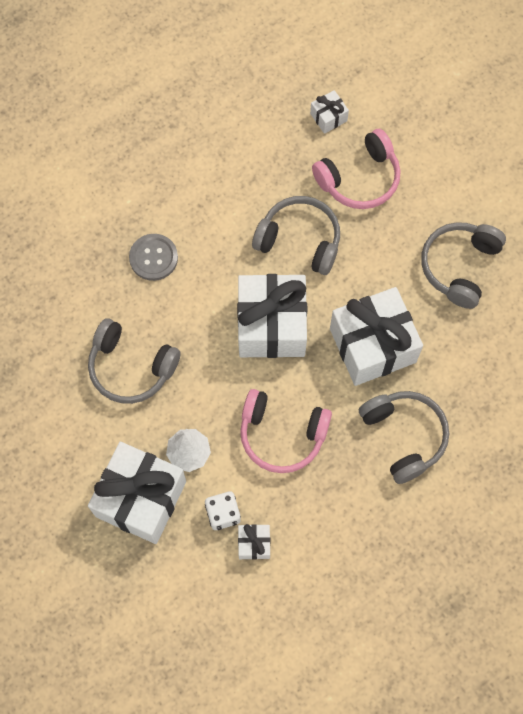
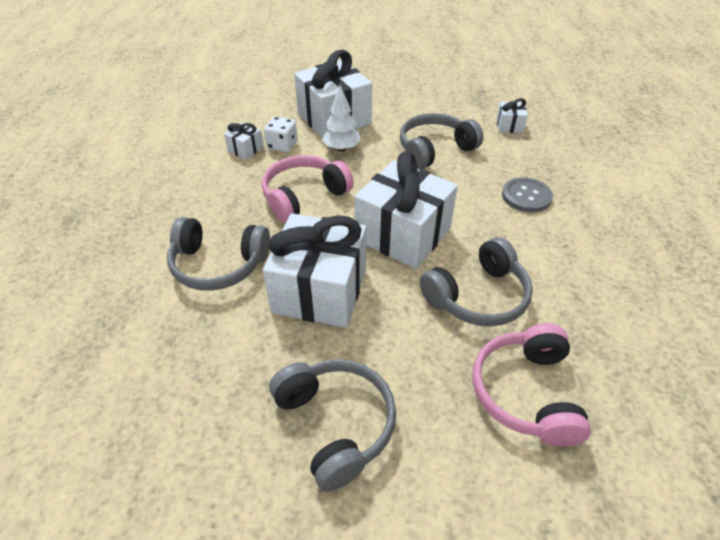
camera: 125 degrees right, 25 degrees down
(328, 117) = (639, 413): white gift -> white gift (509, 126)

